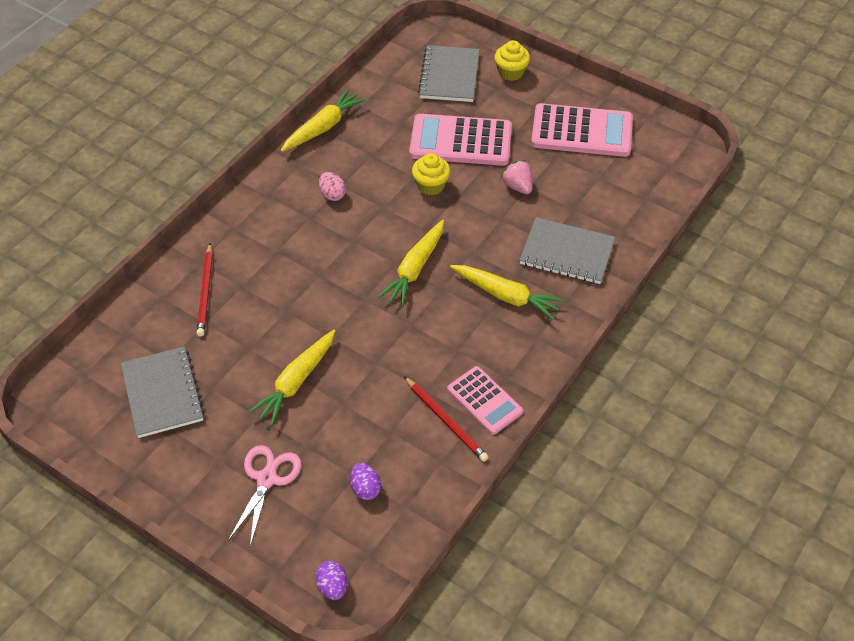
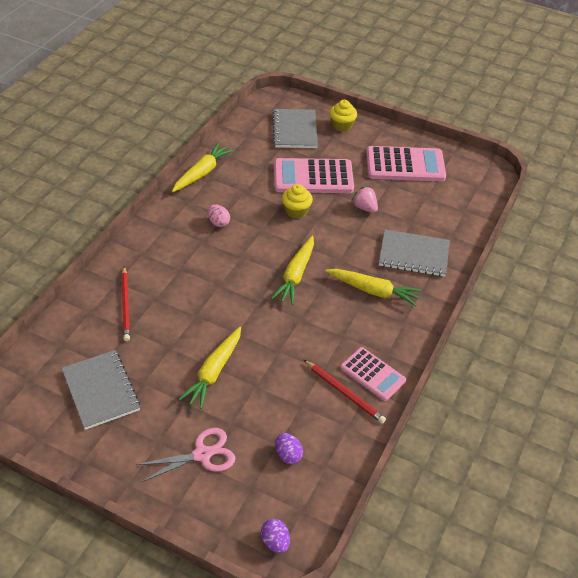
camera: 10 degrees left, 5 degrees down
(267, 479) = (202, 454): pink scissors -> pink scissors turned 60 degrees clockwise

